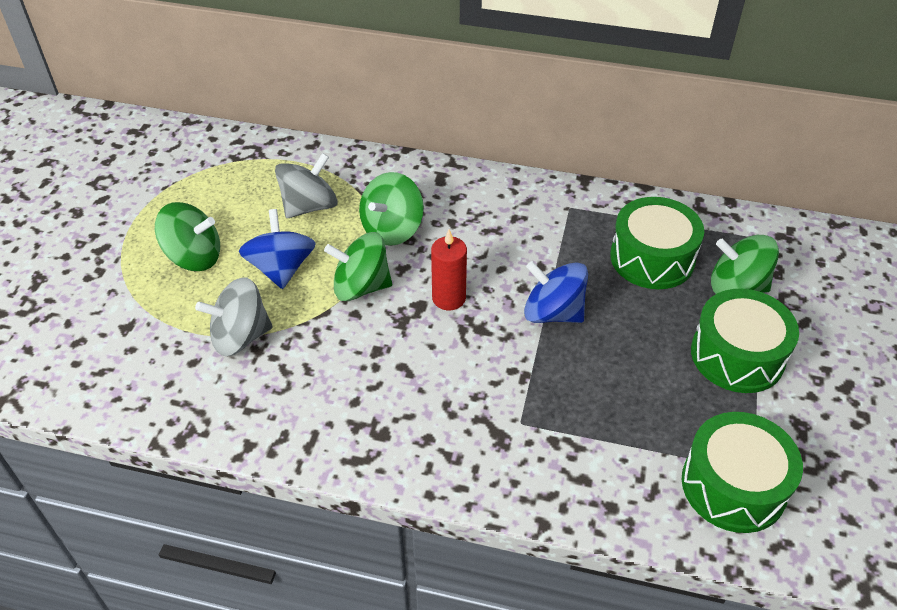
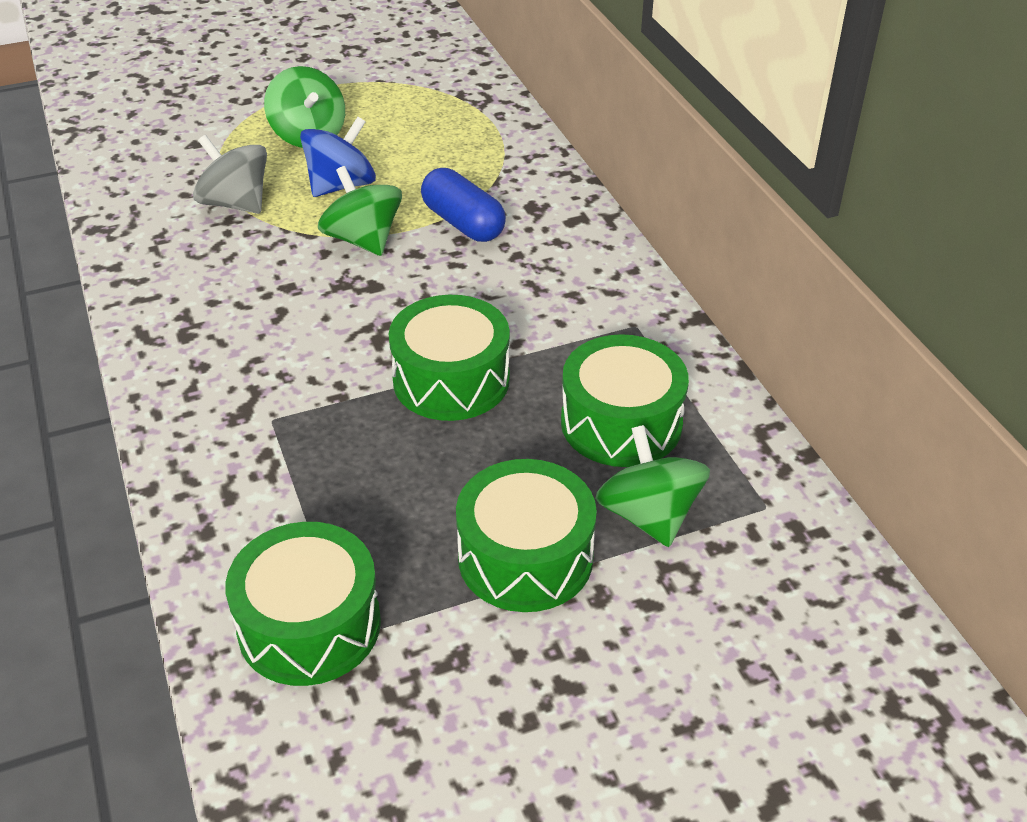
camera: 55 degrees right, 5 degrees down
(309, 206) = (441, 162): grey spinning top -> none
(392, 229) = (463, 223): green spinning top -> blue capsule
(449, 298) = (401, 300): red candle -> none
(553, 313) = (451, 380): blue spinning top -> green drum

